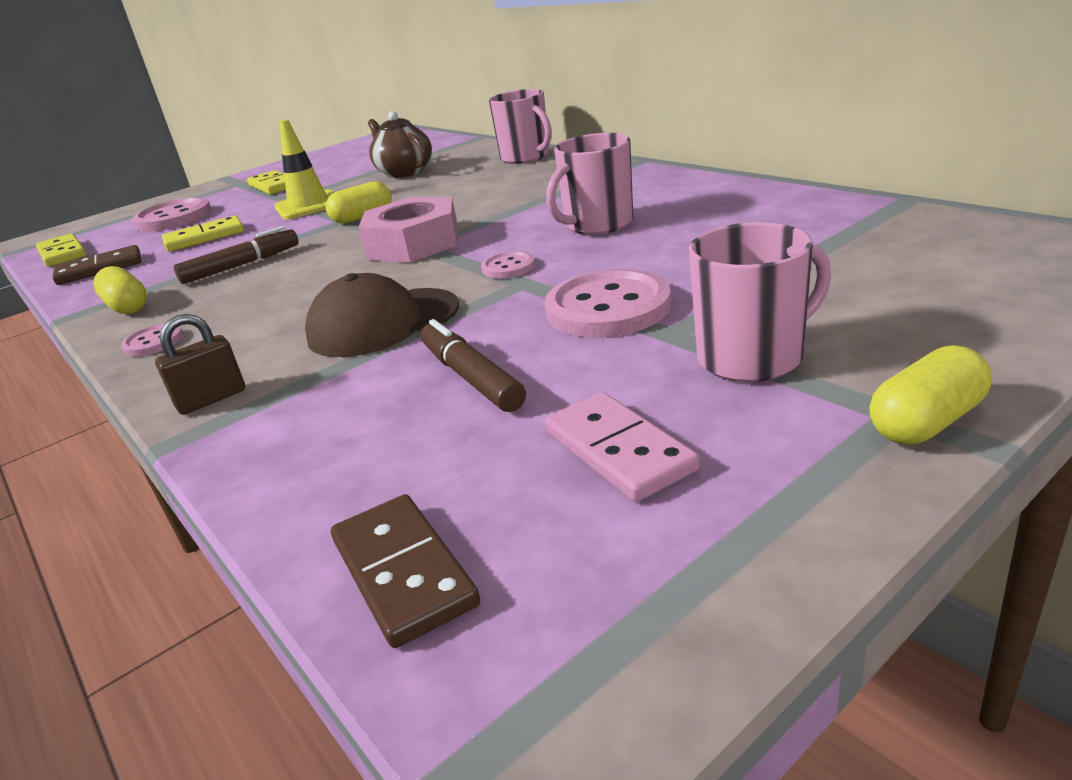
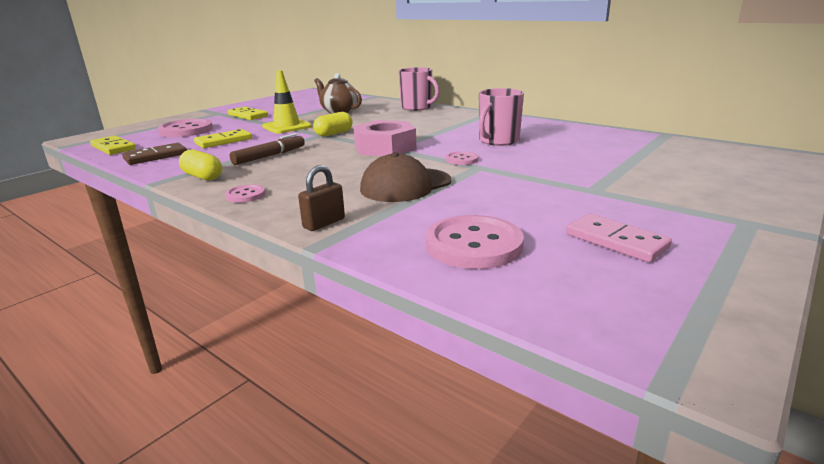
camera: 15 degrees left, 5 degrees down
(403, 572) = (544, 299): brown domino -> none
(471, 378) = (492, 211): brown marker -> none
(608, 308) = (544, 179): pink button -> pink button (473, 245)
(753, 357) = (650, 200): pink mug -> none
(926, 422) = (766, 225): yellow capsule -> none

